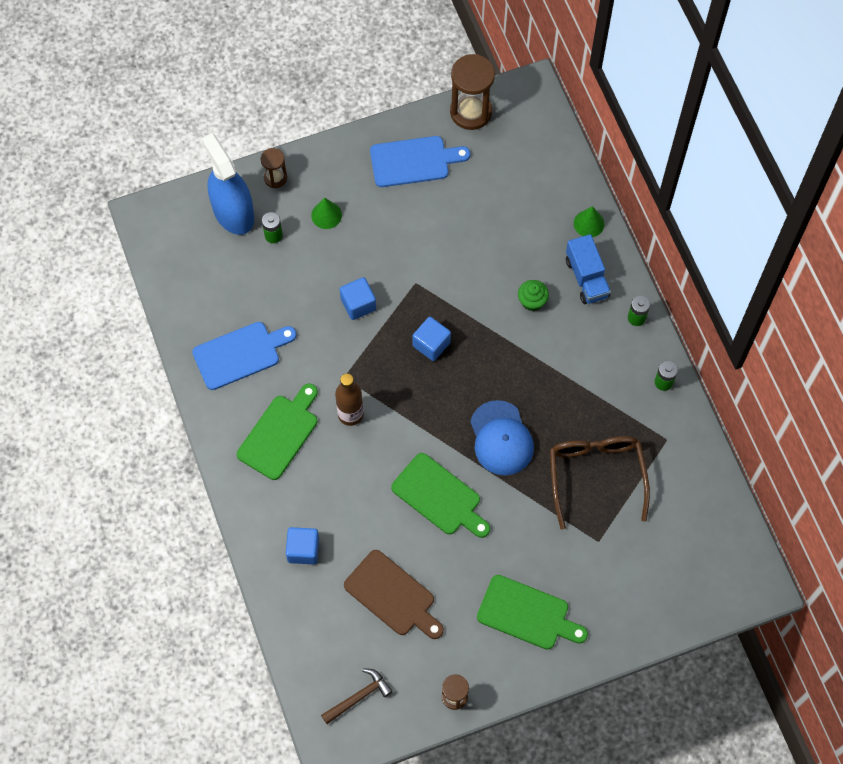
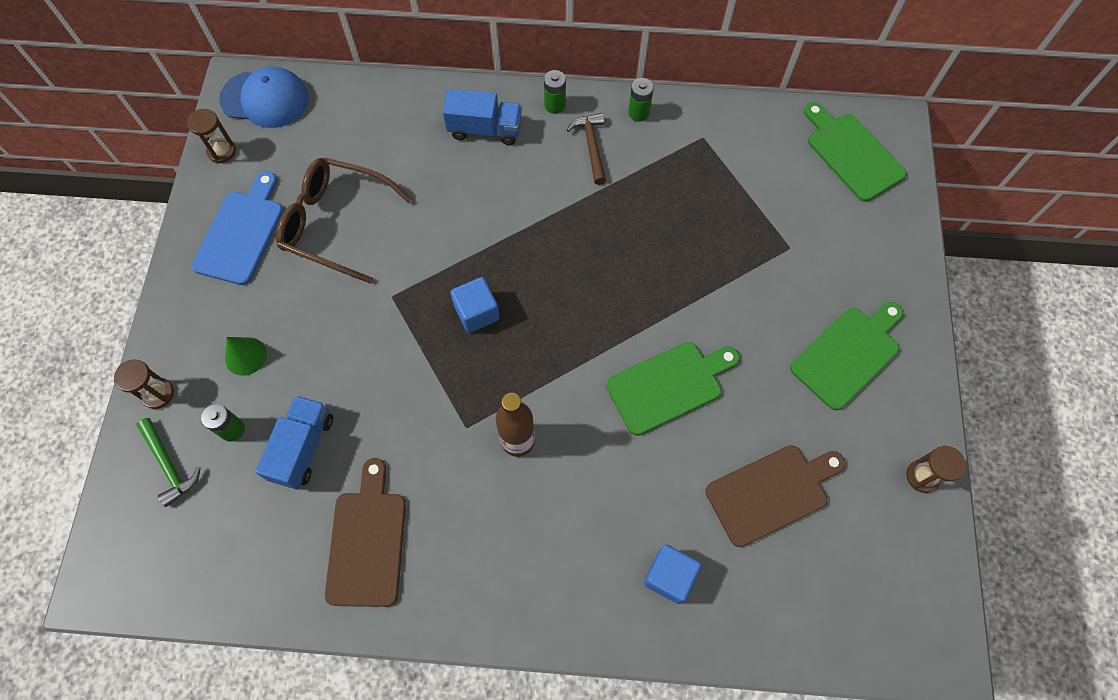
camera: 65 degrees left, 0 degrees up
(233, 212) = (169, 465): blue spray bottle -> green hammer
(240, 354) = (367, 541): blue cutting board -> brown cutting board
(280, 434) = (501, 538): green cutting board -> green cutting board (851, 154)
(282, 284) = (303, 448): none -> blue truck
(358, 304) = (382, 370): blue cube -> none
(359, 696) = (887, 590): brown hammer -> brown hammer (591, 146)
(471, 112) = (222, 151): brown hourglass -> brown hourglass, size x0.54
(501, 438) = (628, 290): blue cap -> blue cap (265, 99)
(532, 301) = (482, 190): green cupcake -> none
(589, 223) = (424, 101): green cone -> none
(596, 475) = (714, 217): brown glasses -> brown glasses (335, 223)

